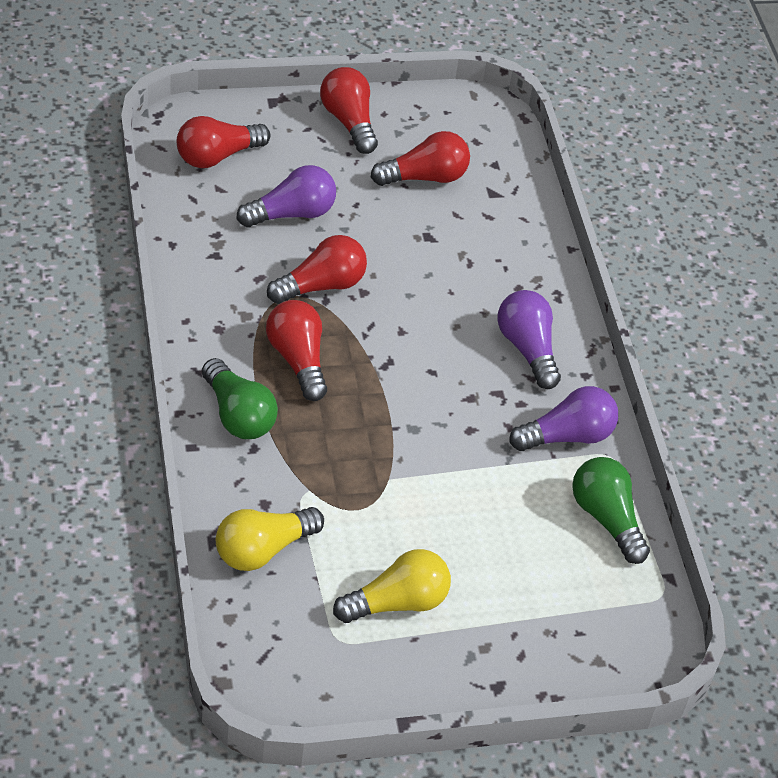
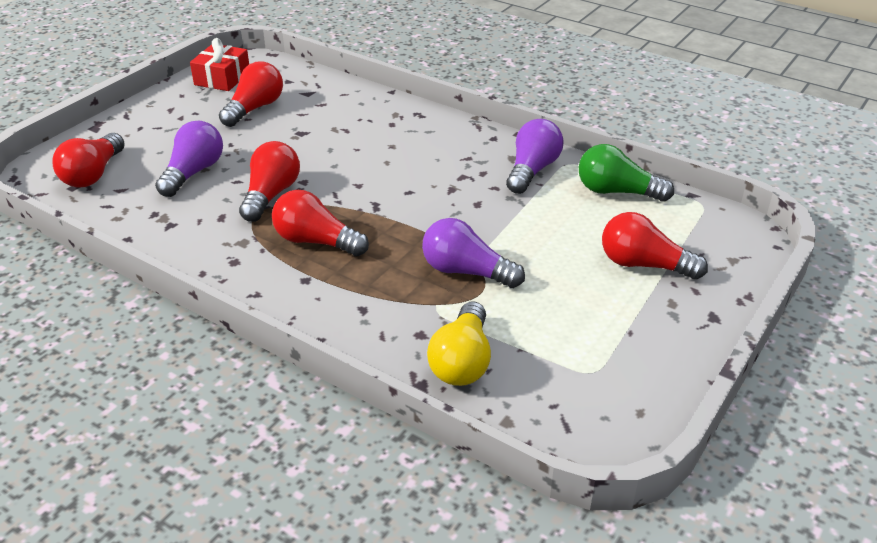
camera: 40 degrees left, 10 degrees down
(238, 415) = (322, 298): green light bulb -> none
(349, 122) = (164, 110): red light bulb -> red light bulb (644, 265)
(397, 603) = (588, 321): yellow light bulb -> none
(442, 118) = (222, 78): none -> red gift
(527, 349) = (444, 147): purple light bulb -> purple light bulb (466, 271)

